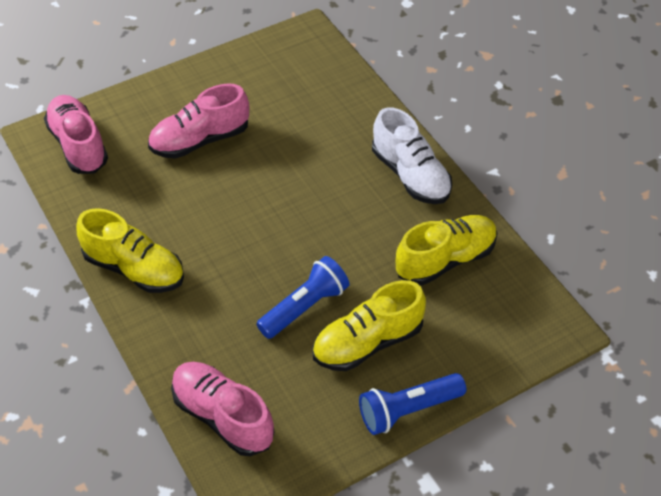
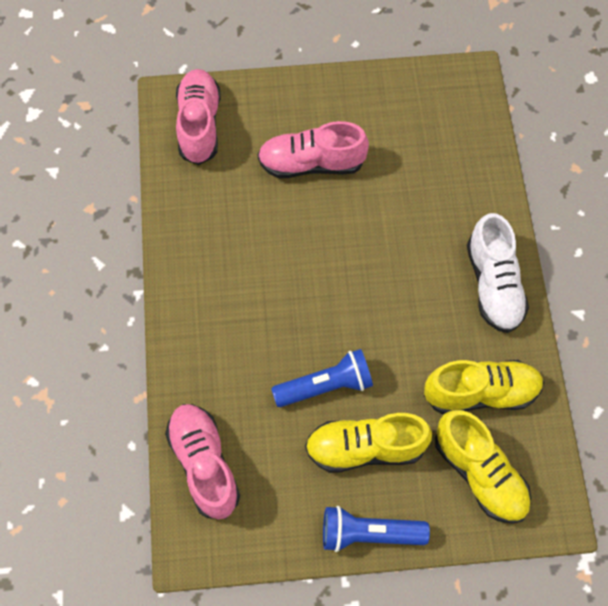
camera: 25 degrees right, 15 degrees up
(134, 269) = (193, 279): yellow shoe -> yellow shoe (479, 473)

